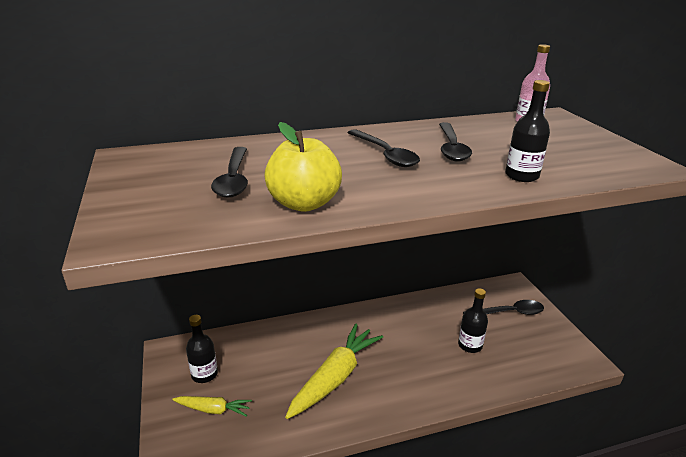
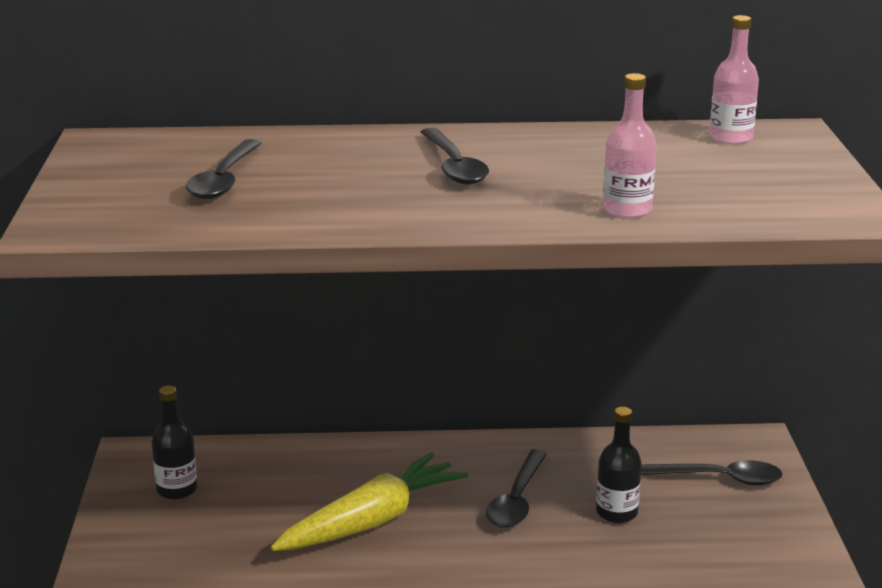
camera: 15 degrees right, 5 degrees down
(213, 409) = (175, 532): yellow carrot -> none
(304, 203) = (296, 215): yellow apple -> none
(451, 148) = (562, 166): black spoon -> black spoon (517, 499)
(521, 176) = (627, 210): black bottle -> pink bottle

